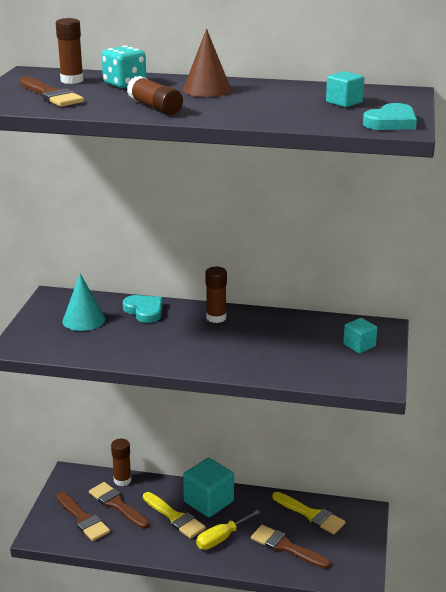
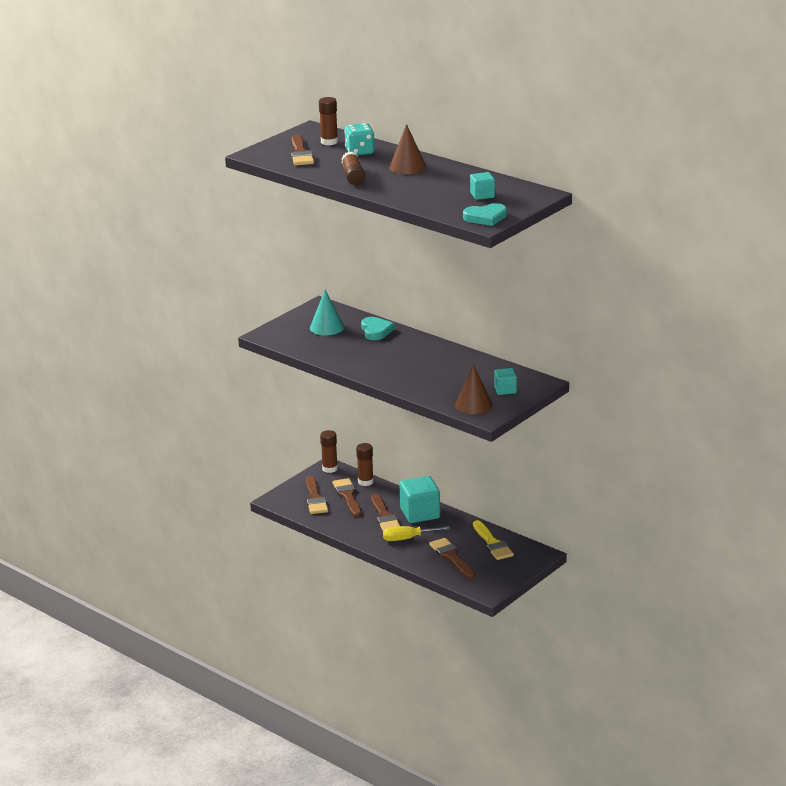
camera: 30 degrees right, 0 degrees up
(175, 517) = (384, 516): yellow brush -> brown brush
(216, 318) = (423, 347): brown glue stick -> brown glue stick (330, 469)
(348, 373) = (473, 405): none -> brown cone

